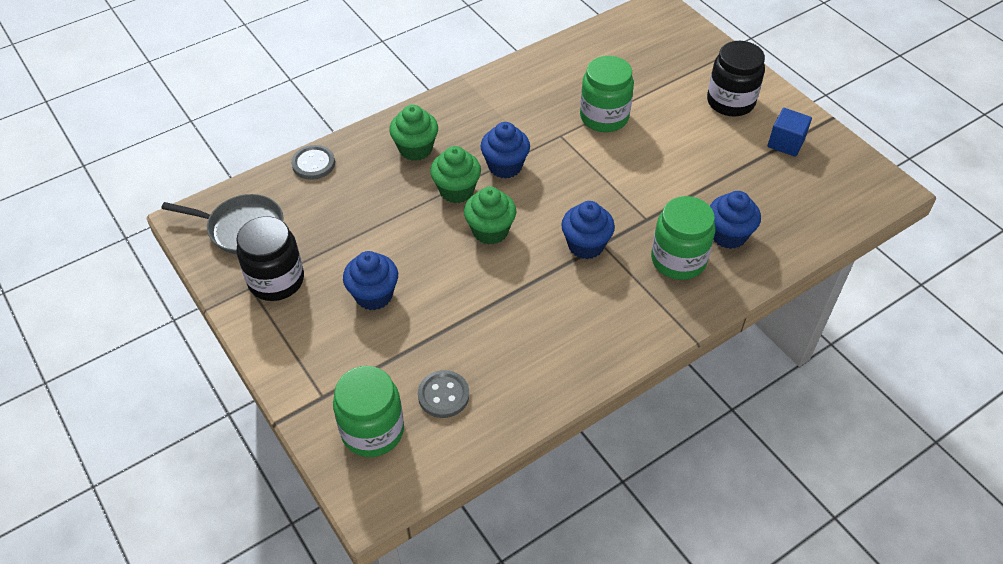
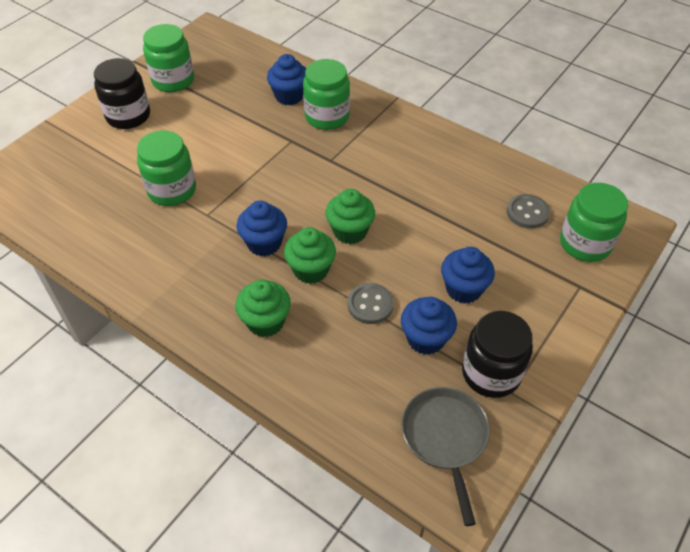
camera: 110 degrees left, 0 degrees up
(313, 164) = (323, 409): grey button -> grey button (370, 304)
(586, 245) = (337, 169): blue cupcake -> blue cupcake (425, 339)
(786, 143) = (173, 80): blue cube -> green jar

